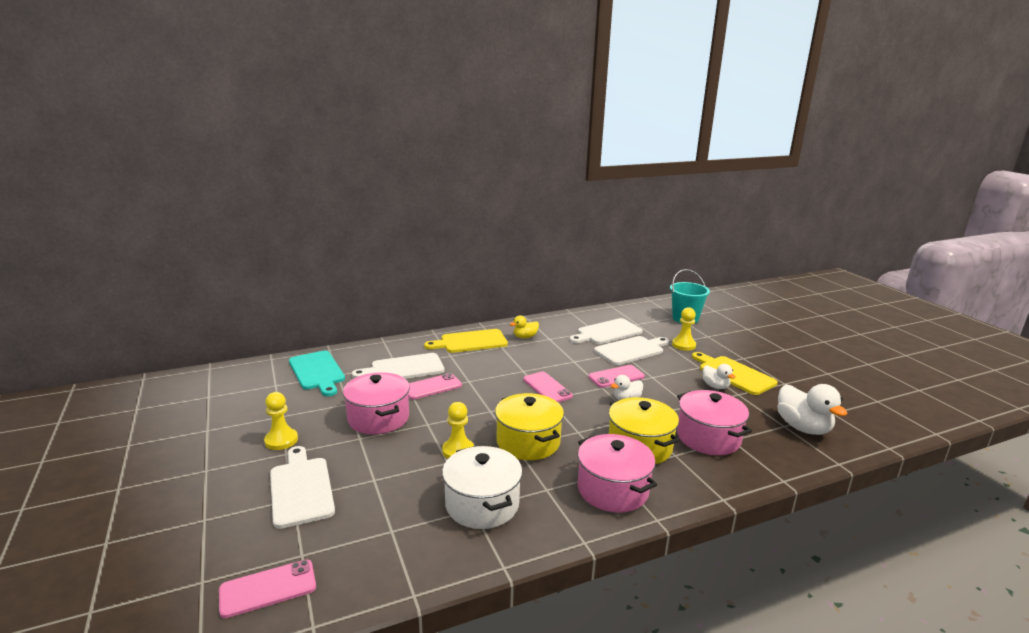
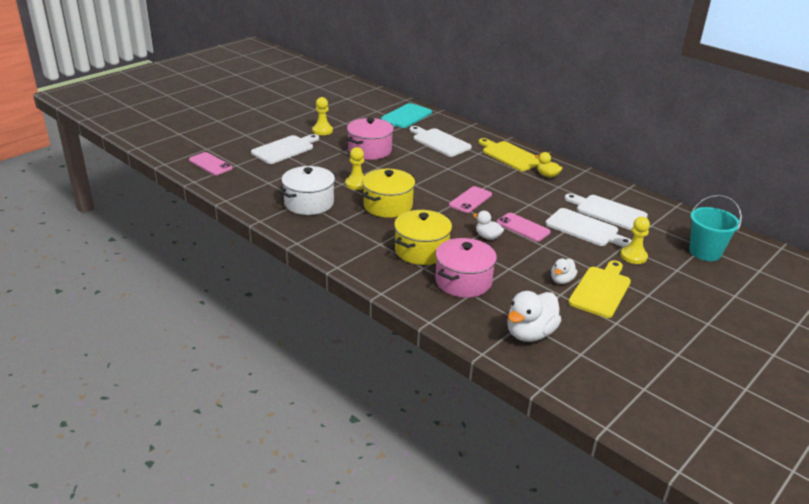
camera: 65 degrees right, 10 degrees up
(432, 387) = (425, 157): pink phone -> none
(612, 489) = (358, 246): pink pot -> none

